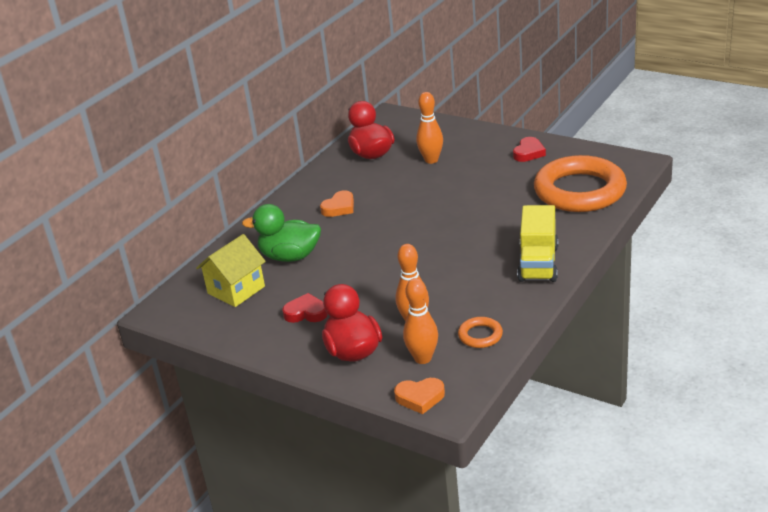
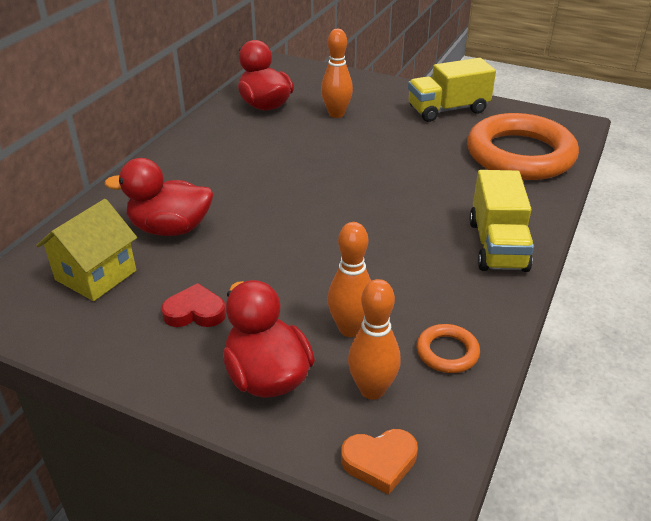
camera: 10 degrees left, 5 degrees up
(290, 256) = (170, 228): green duck -> red duck
(339, 207) = (231, 166): orange heart -> none
(529, 153) = (447, 110): red heart -> yellow truck

